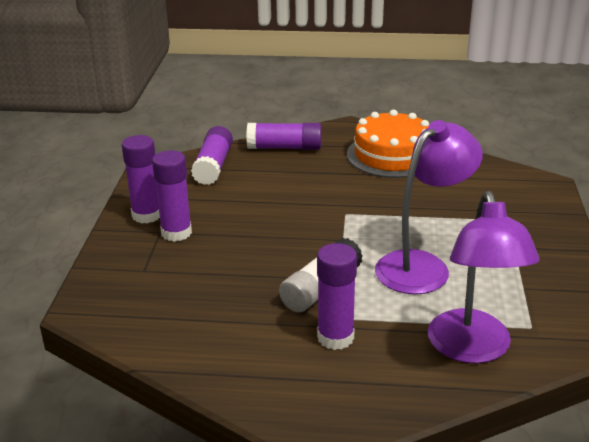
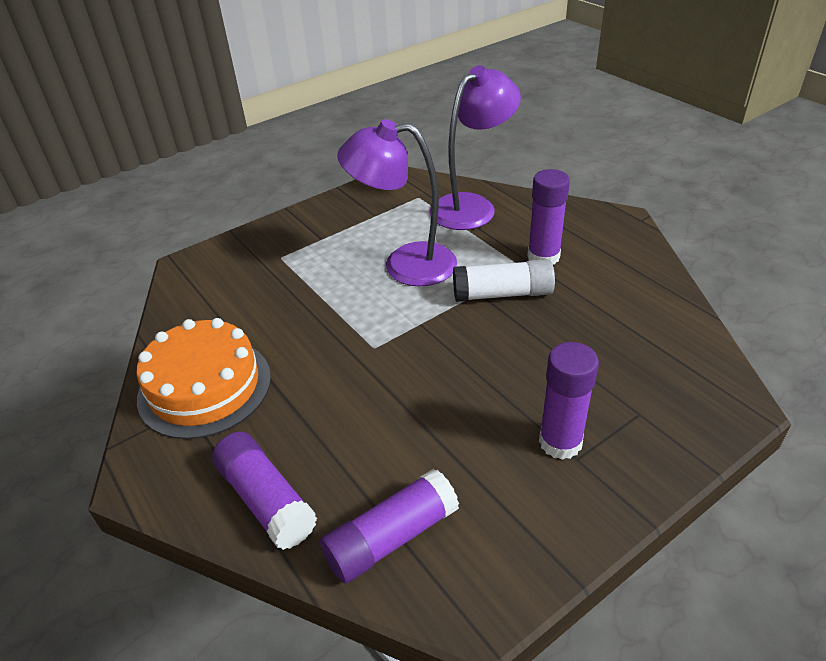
camera: 130 degrees left, 10 degrees up
(146, 215) = (569, 500): purple glue stick -> none

